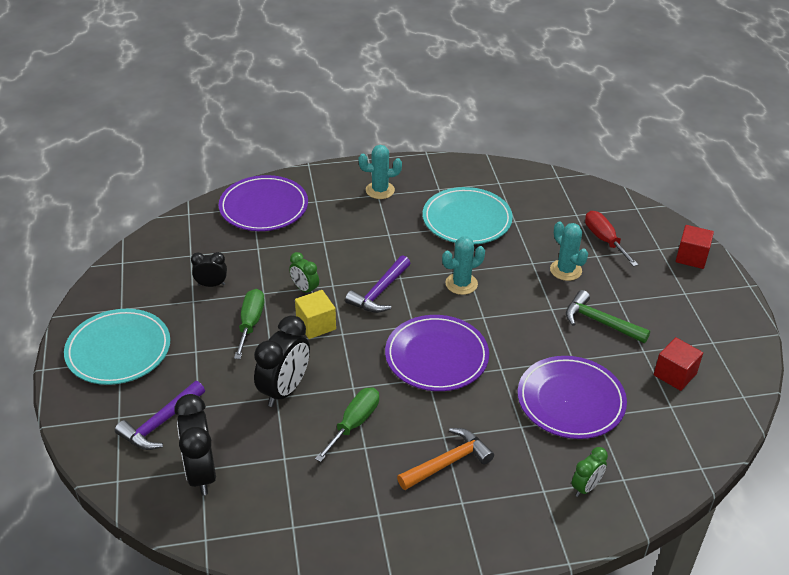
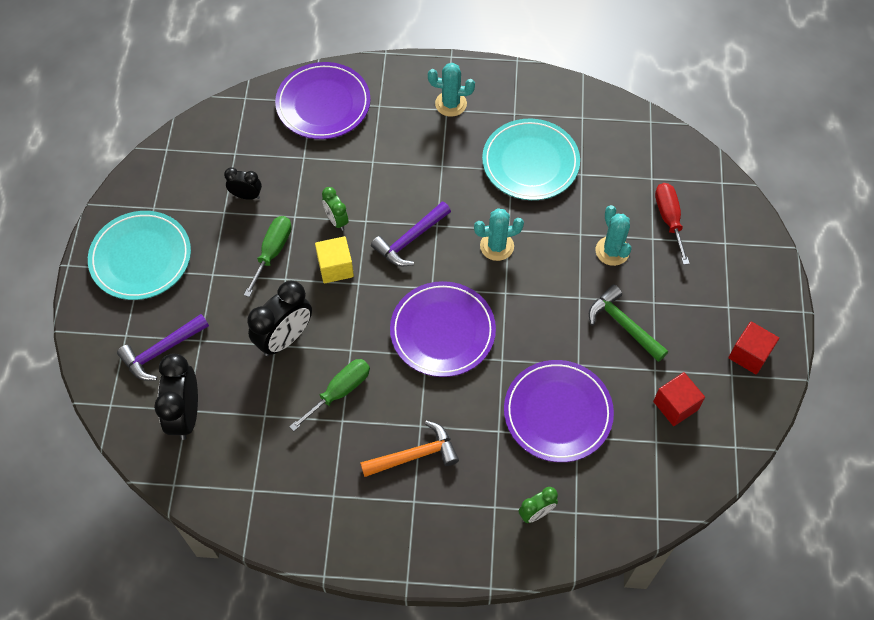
camera: 15 degrees right, 20 degrees up
(691, 257) = (755, 261): red cube -> red cube (749, 354)

